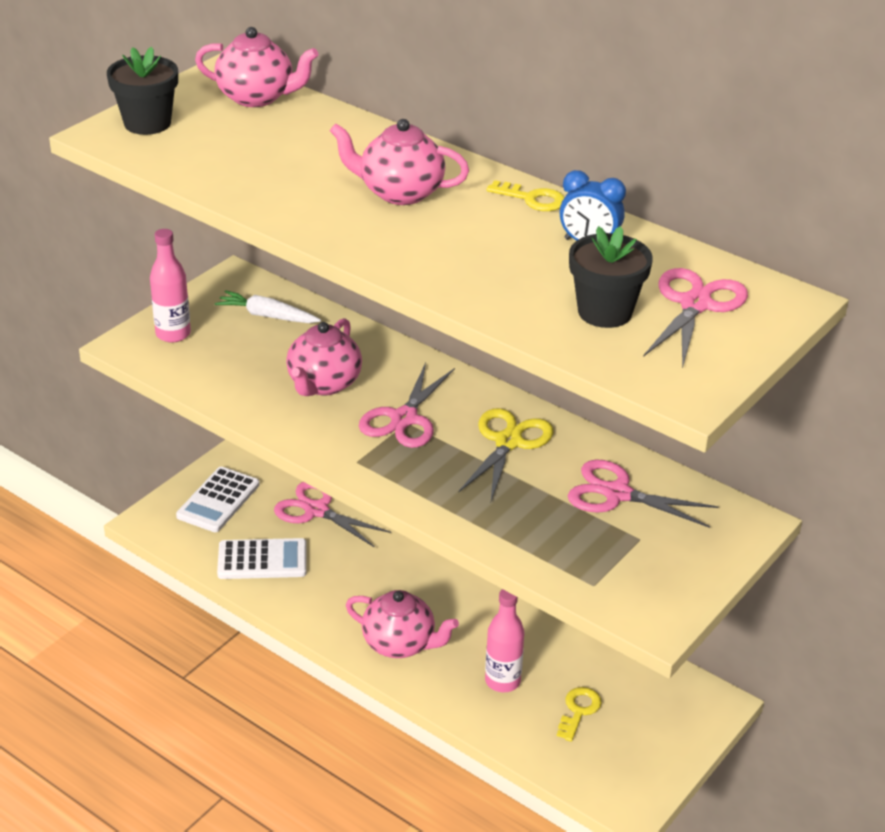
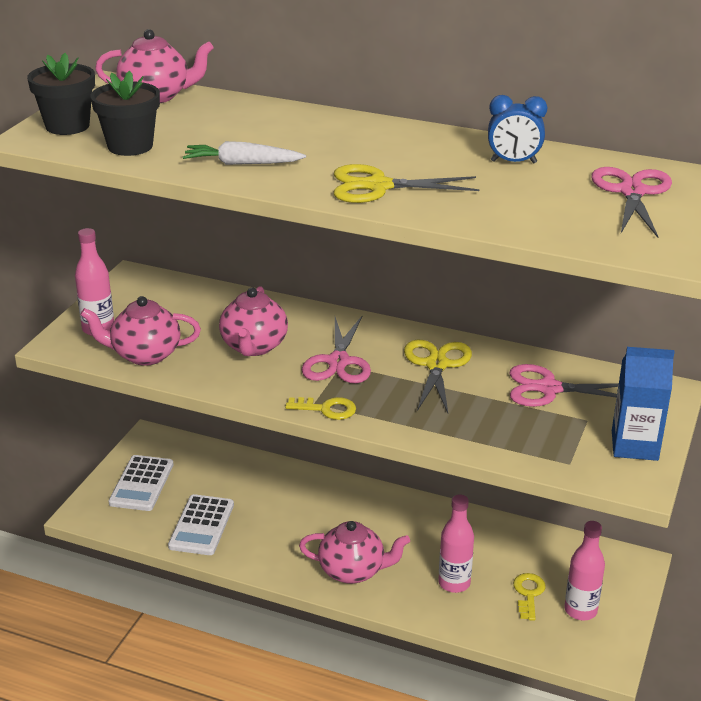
camera: 15 degrees left, 5 degrees down
(262, 560) = (201, 525): white calculator -> white calculator turned 120 degrees clockwise
(267, 316) = (177, 302): white carrot -> white carrot (242, 164)
(316, 510) = (233, 476): pink scissors -> none
(399, 193) = (327, 147): pink teapot -> pink teapot (145, 355)
(423, 252) = (378, 186): none -> yellow scissors
(532, 199) = (443, 137): yellow key -> yellow key (326, 409)
(605, 312) = (562, 208): black flower pot -> black flower pot (130, 146)
(627, 742) = (580, 610): none -> pink bottle
(676, 579) = (634, 445): none -> blue carton

